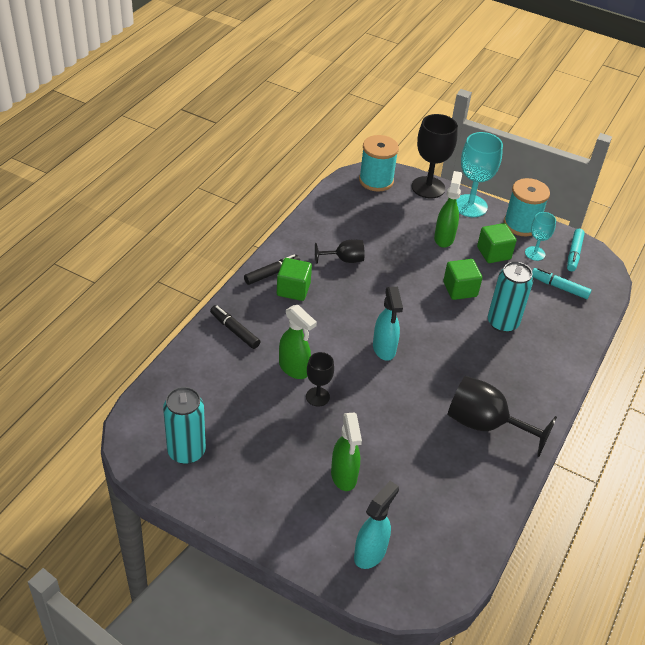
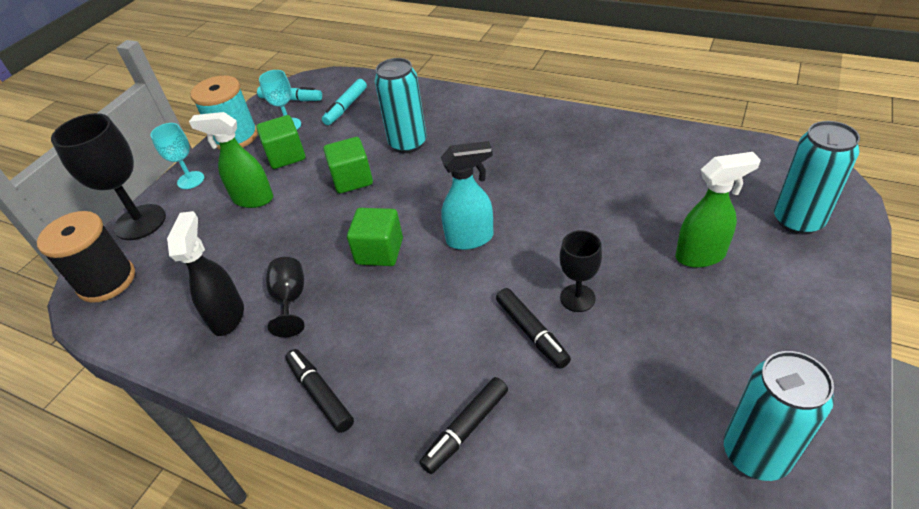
camera: 85 degrees left, 0 degrees up
(293, 289) = (359, 357): green cube -> green cube (379, 251)
(294, 369) = (532, 332): green spray bottle -> black marker
(337, 234) = (228, 316): none -> black spray bottle
(370, 553) = (797, 221): turquoise spray bottle -> turquoise can
(376, 181) = (106, 281): turquoise spool -> black spool
(470, 206) = (191, 180): turquoise goblet -> turquoise goblet, size x0.57
(485, 425) = (568, 148): black goblet -> none

